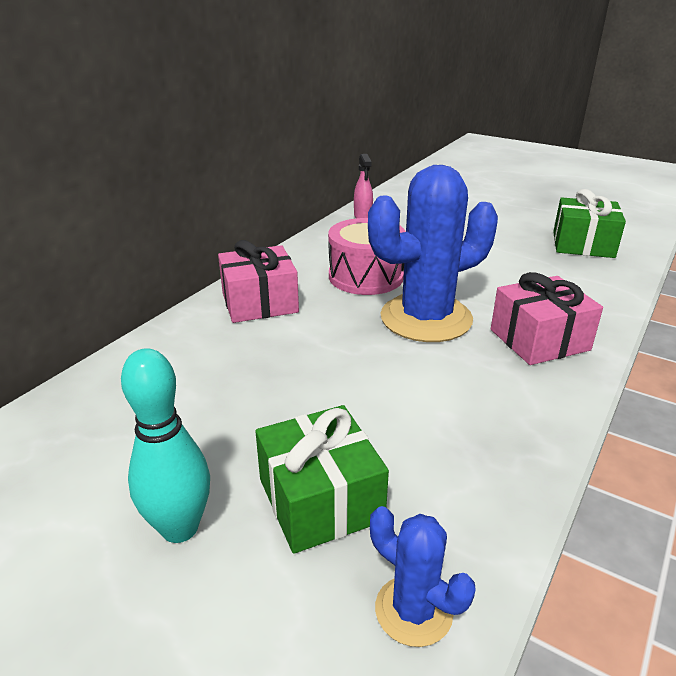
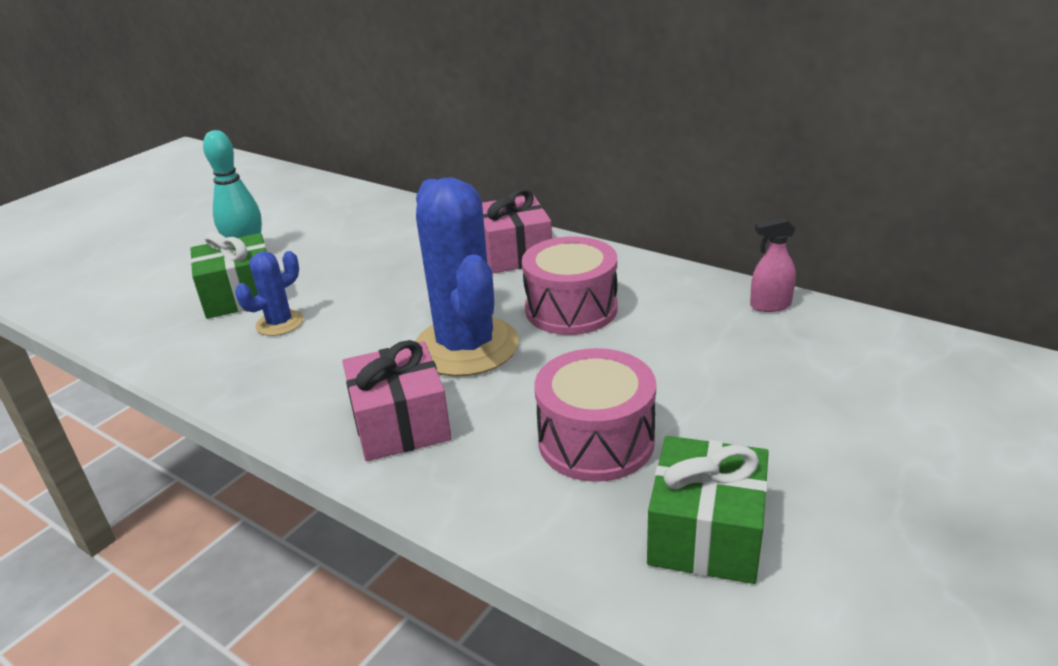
camera: 95 degrees right, 0 degrees up
(413, 610) = (137, 327): blue cactus -> blue cactus (279, 323)
(524, 269) = (596, 441): none -> pink drum

